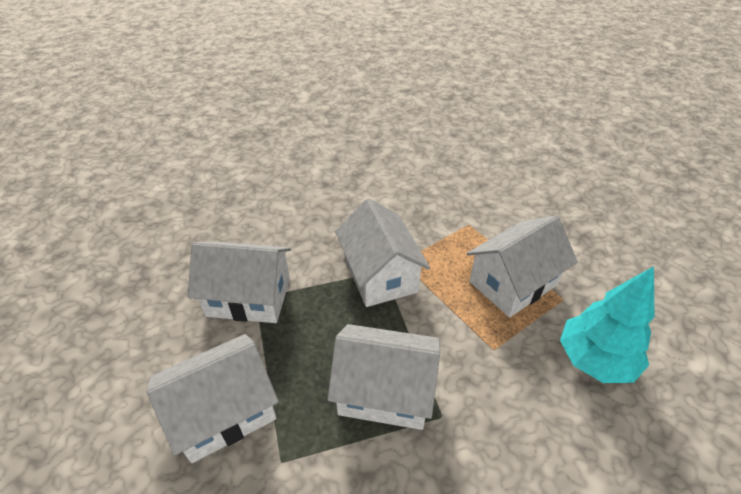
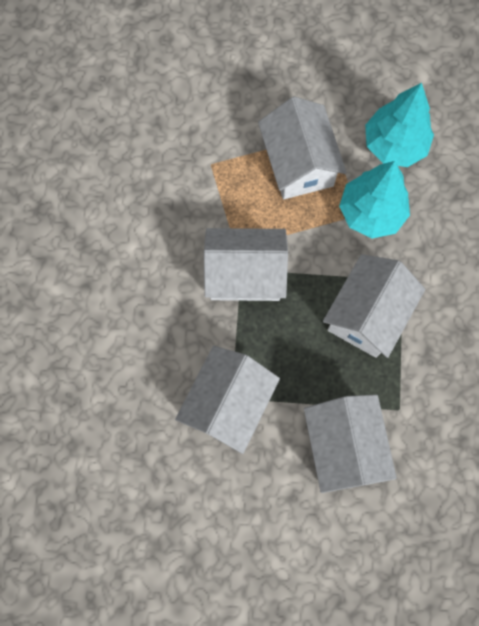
camera: 70 degrees left, 30 degrees up
(502, 360) = (371, 213): none -> turquoise tree

